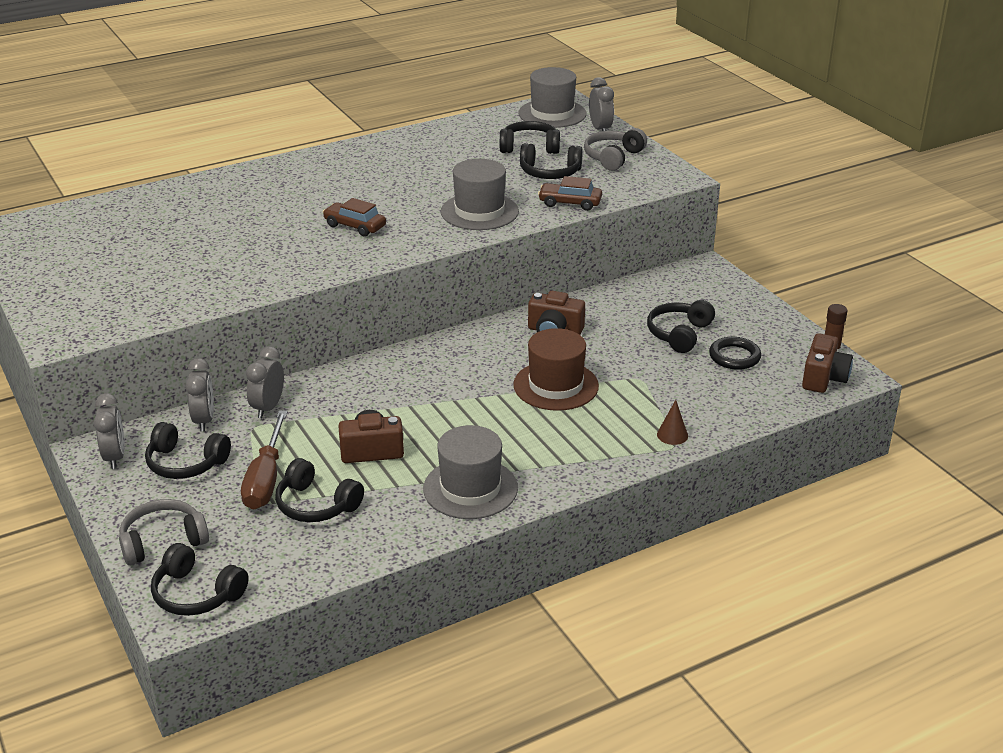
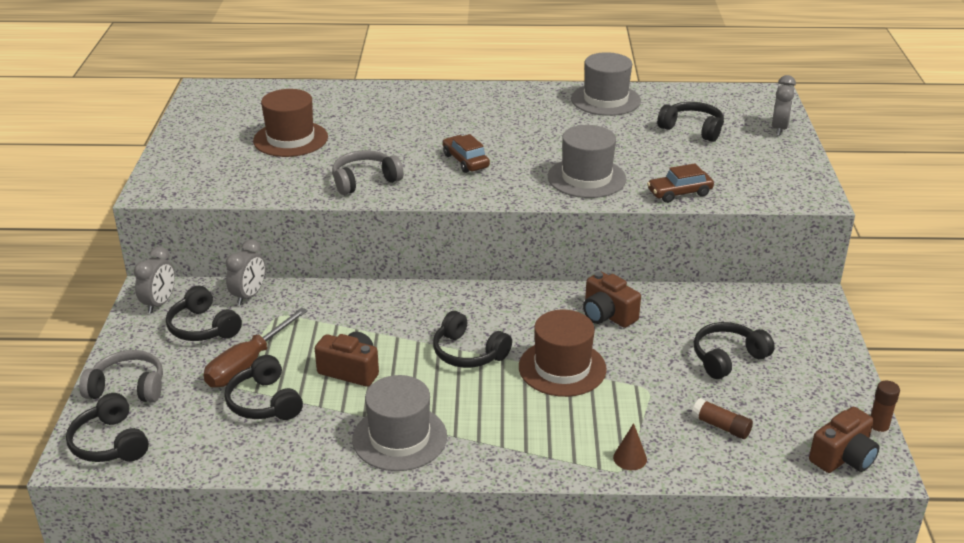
camera: 30 degrees right, 0 degrees up
(156, 252) = (290, 139): none -> brown hat
(268, 408) = (305, 302): grey clock -> none
(550, 172) = (688, 158): black headphones -> black headphones (468, 353)
(552, 114) = (745, 102): grey hat -> grey hat (605, 100)
(570, 203) = (679, 193): brown car -> brown car turned 60 degrees counterclockwise
(613, 157) = (766, 160): grey headphones -> grey headphones (365, 181)
(719, 387) = (721, 426): none -> brown glue stick
(734, 357) = (765, 401): black ring -> none

